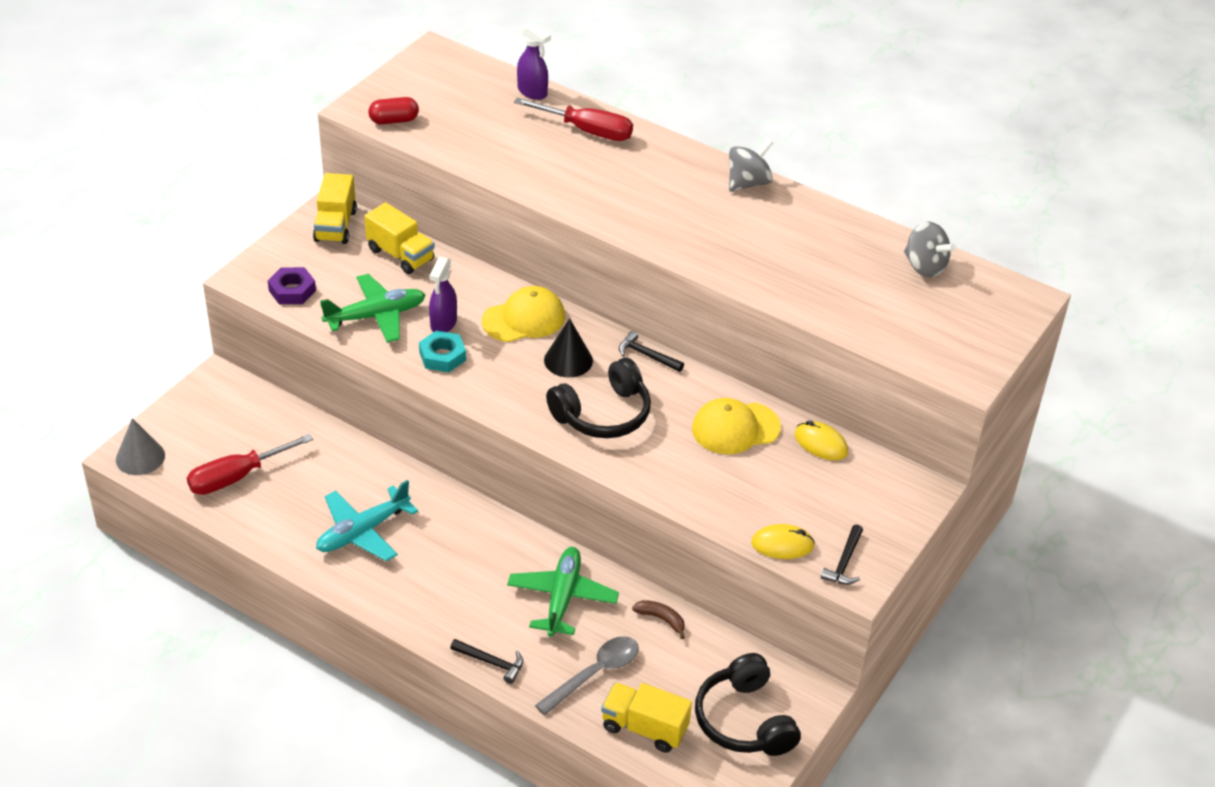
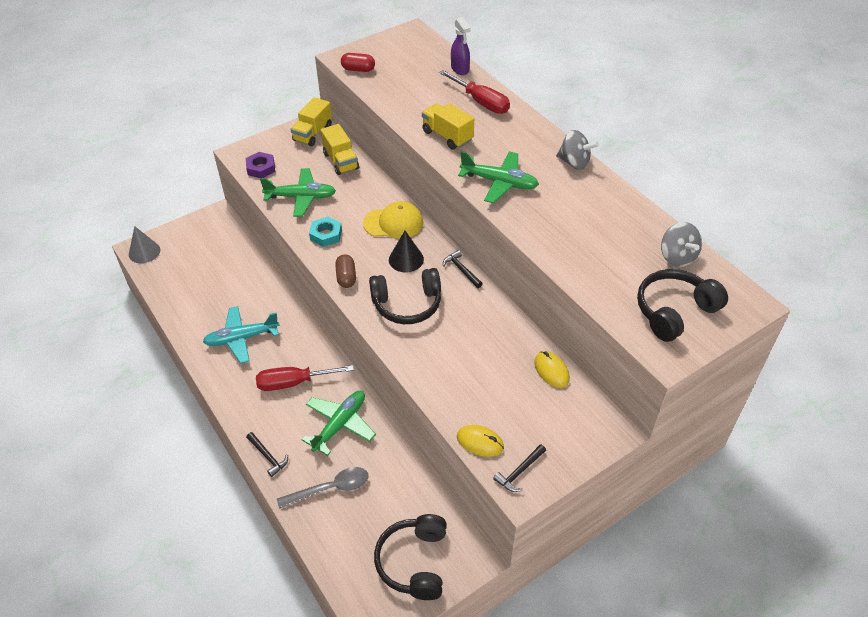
camera: 25 degrees right, 5 degrees up
(237, 477) = (190, 280): red screwdriver -> red screwdriver (294, 382)
(443, 324) = (340, 213): purple spray bottle -> none
(504, 402) = (346, 277): none -> brown capsule
(644, 728) = (341, 542): yellow truck -> yellow truck (447, 136)
(661, 619) = (397, 463): brown banana -> none
(672, 228) = (499, 182): none -> green plane
(735, 428) = (494, 341): yellow cap -> none
(748, 183) = (574, 163): grey spinning top -> grey spinning top turned 45 degrees clockwise
(952, 327) = (674, 311): none -> black headphones

